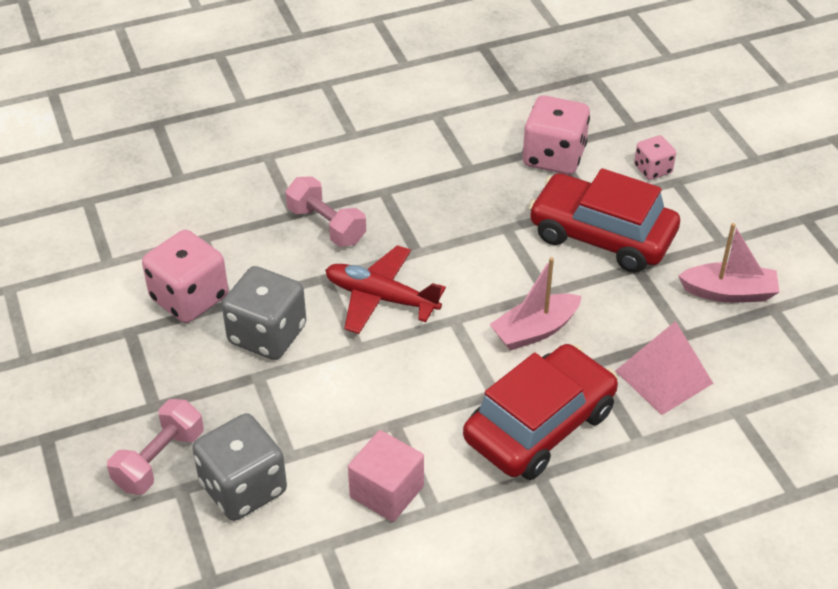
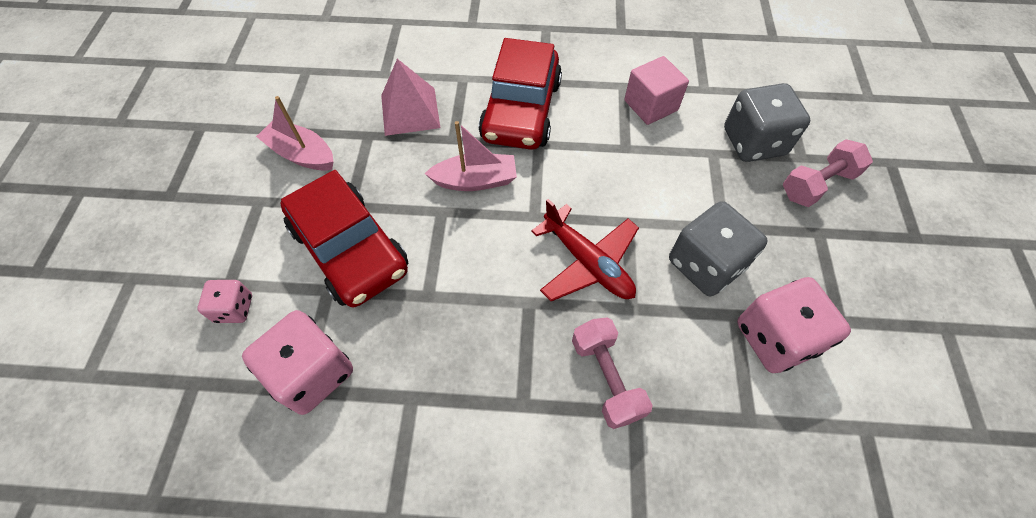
camera: 155 degrees left, 15 degrees up
(539, 425) = (521, 110): red car -> red car turned 60 degrees counterclockwise

